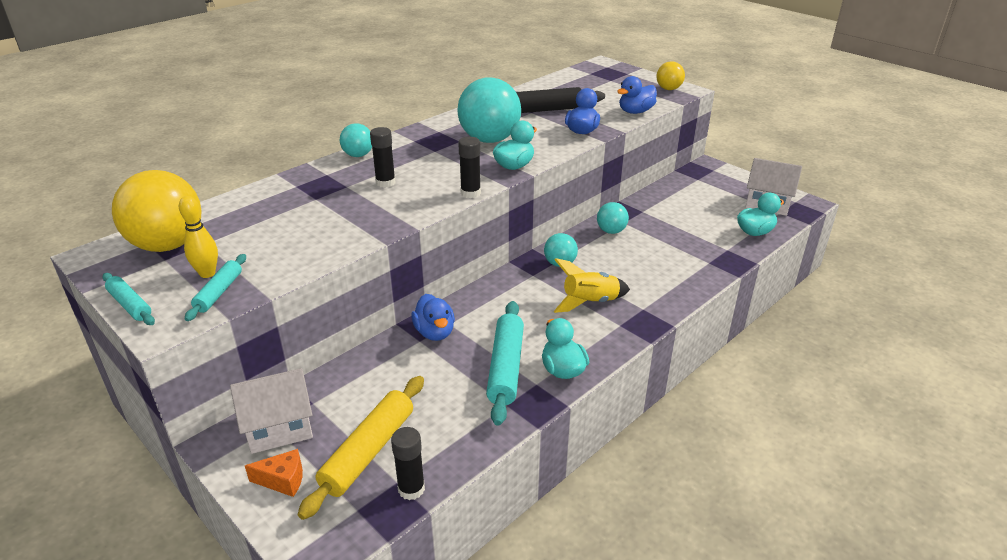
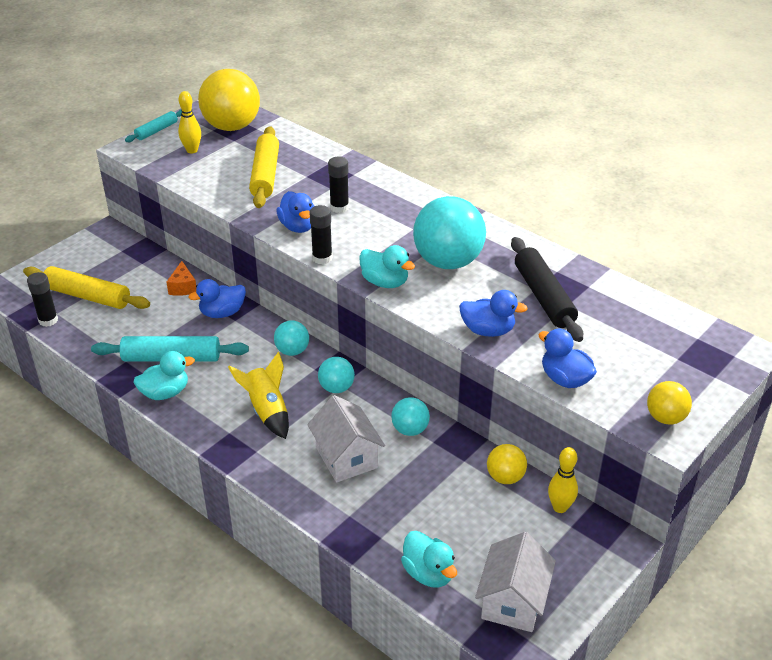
camera: 85 degrees right, 5 degrees up
(219, 292) = (167, 160): turquoise rolling pin -> none
(279, 428) = (118, 253): white house -> white house (346, 457)
(283, 480) = (68, 264): orange cheese -> orange cheese (183, 287)
(299, 222) = (265, 175): none -> yellow rolling pin
(358, 155) = (395, 185): turquoise ball -> turquoise ball (292, 351)
(412, 204) = (298, 227): none -> blue duck
(657, 197) = (505, 477): none -> yellow ball
(682, 181) = (560, 507): none -> yellow bowling pin

